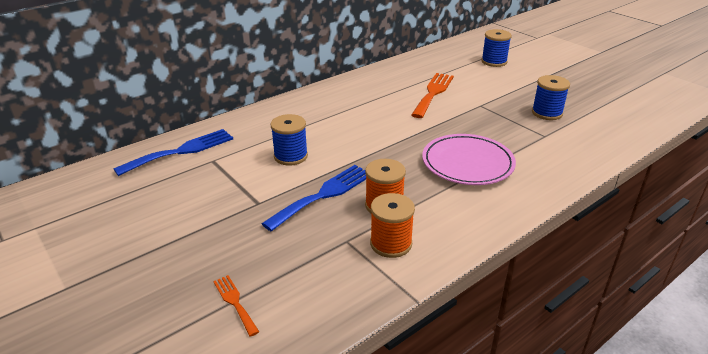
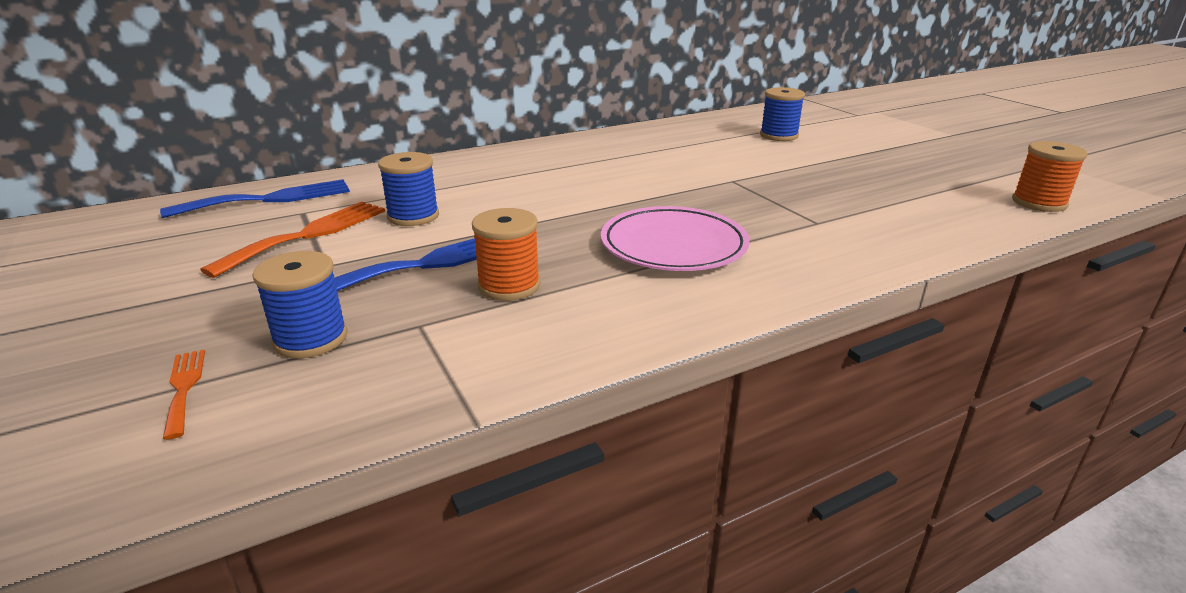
camera: 10 degrees right, 5 degrees down
(391, 244) = (486, 336): orange spool -> orange spool (1039, 203)
(433, 93) = (668, 163): orange fork -> orange fork (308, 235)
(547, 113) = (833, 196): blue spool -> blue spool (310, 339)

